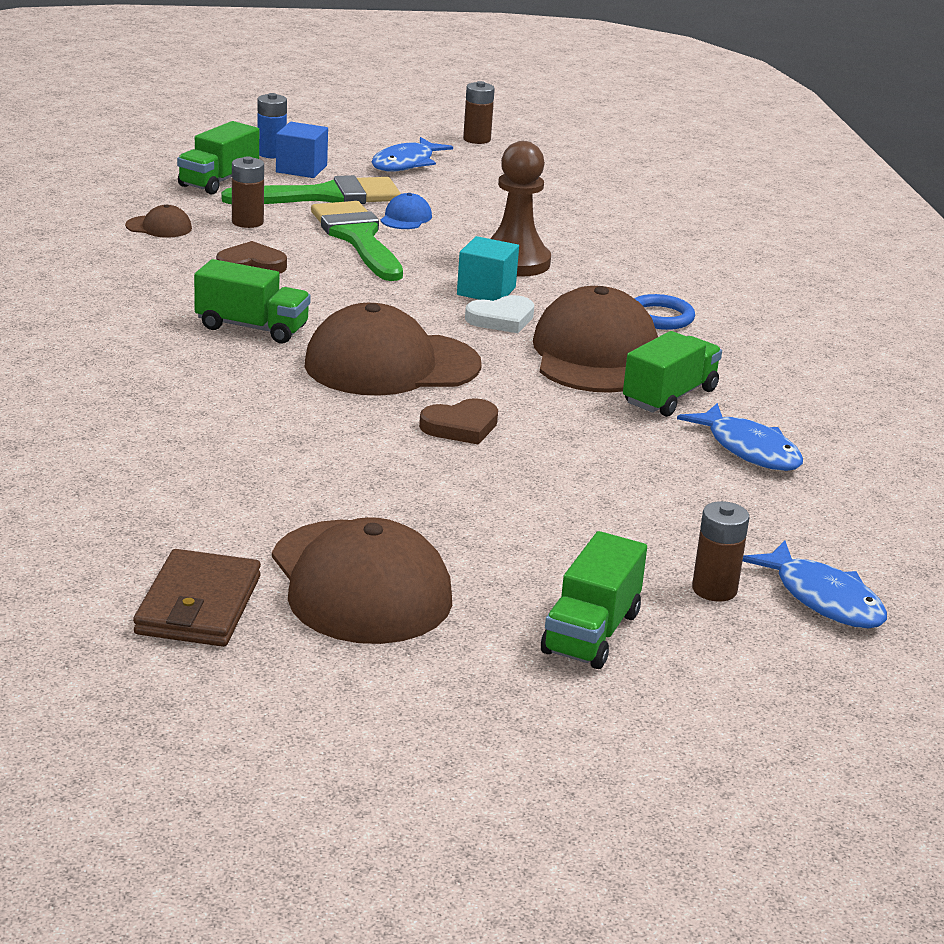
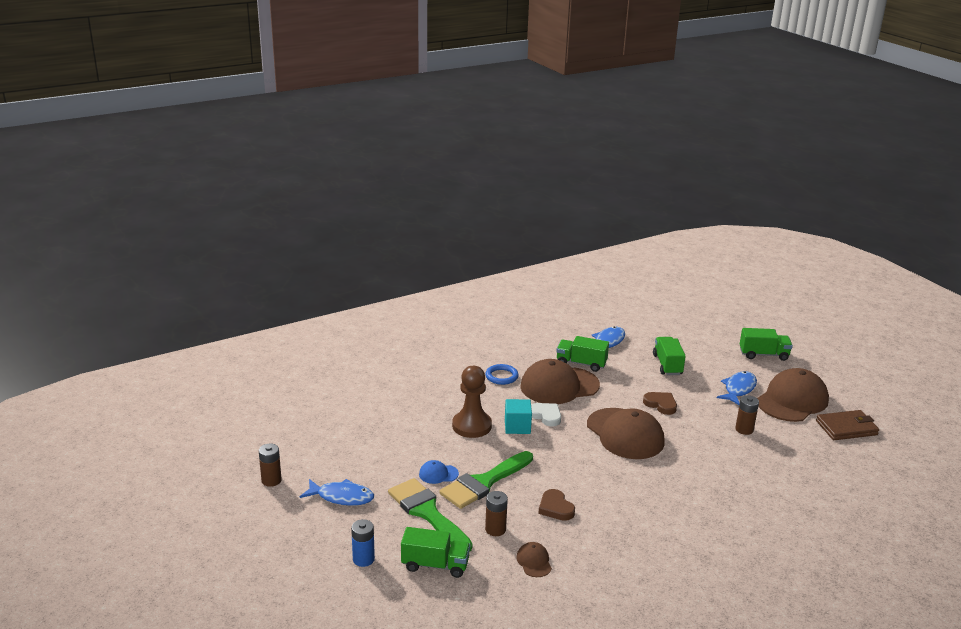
camera: 110 degrees left, 0 degrees up
(252, 328) = (630, 483): green truck -> green truck (667, 365)
(301, 169) = (384, 537): blue cube -> none
(714, 589) = (712, 338): brown battery -> brown battery (744, 429)
(823, 599) = (694, 320): blue fish -> blue fish (738, 389)

